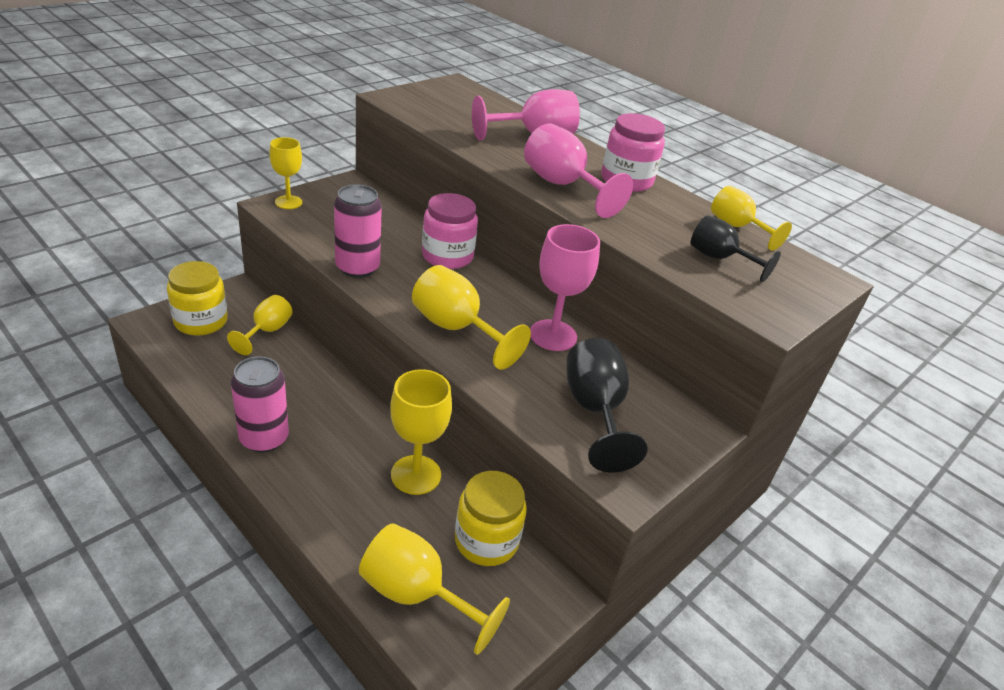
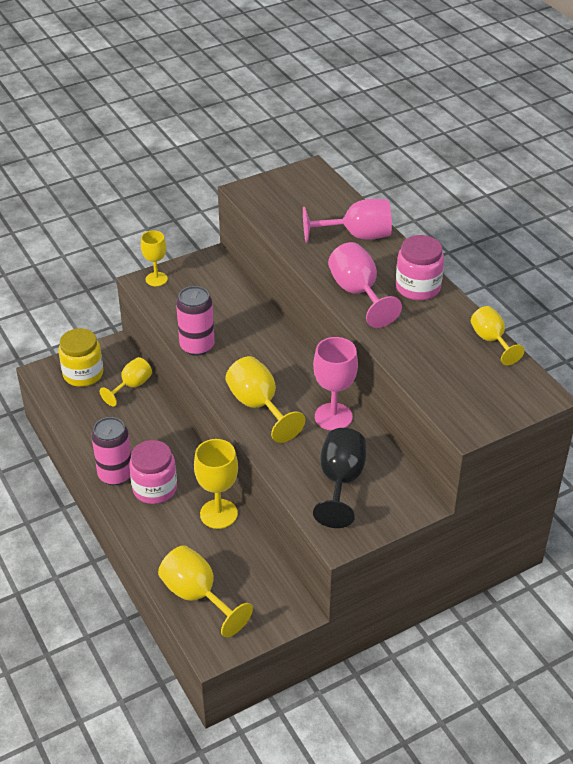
camera: 20 degrees right, 5 degrees up
(447, 256) = (272, 338): pink jar -> pink jar (155, 488)
(486, 540) = (256, 567): yellow jar -> none
(719, 259) = (456, 371): black goblet -> none

